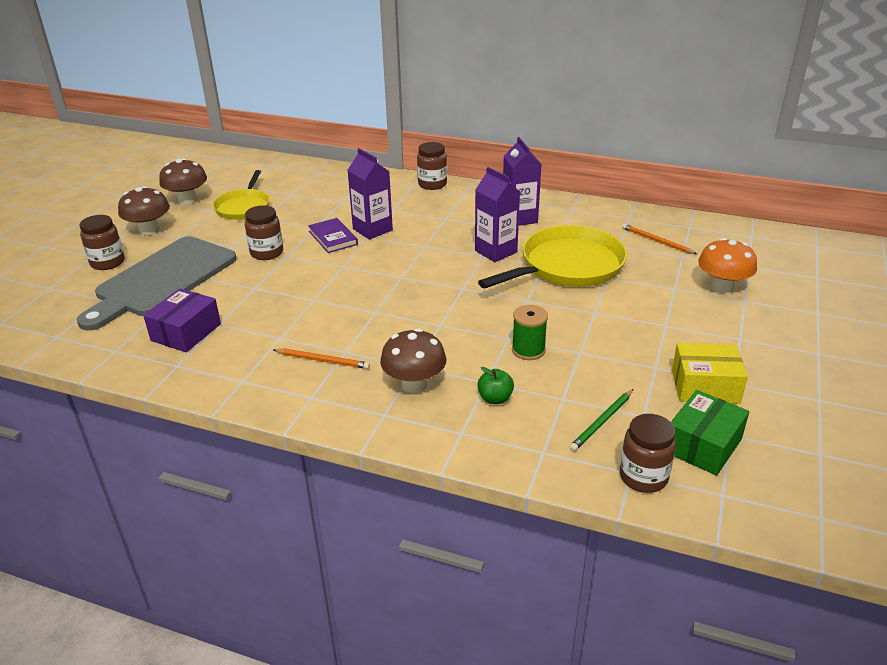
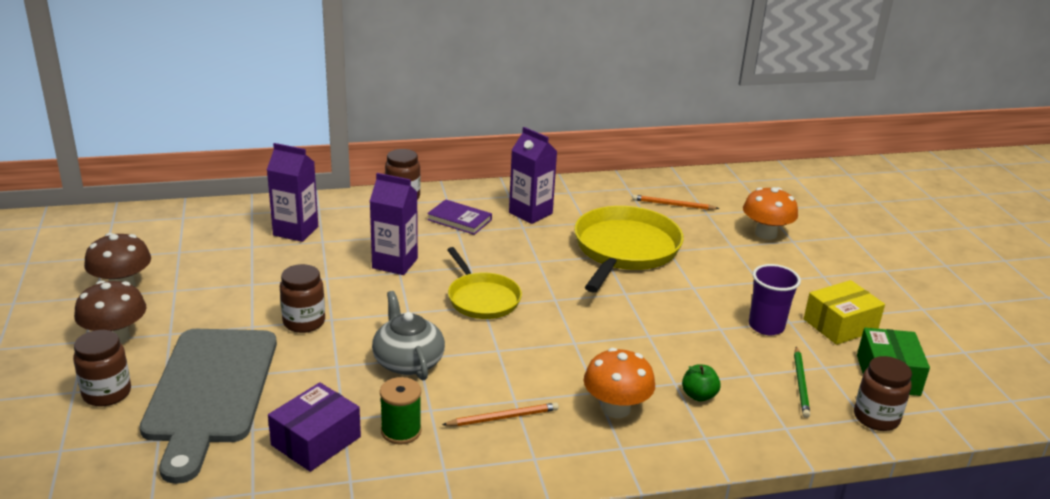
camera: 35 degrees left, 5 degrees down
(186, 332) = (316, 441): purple box -> purple box turned 45 degrees clockwise
(243, 207) = (209, 276): yellow pan -> yellow pan (482, 299)
(303, 299) = (408, 361): none -> grey teapot
(333, 238) = (361, 284): purple book -> purple book (459, 220)
(414, 384) = (616, 408): brown mushroom -> orange mushroom
(496, 251) = (545, 253): purple carton -> purple carton (295, 231)
(528, 350) = (677, 341): green spool -> green spool (401, 431)
(626, 364) = (766, 326): none -> purple cup

